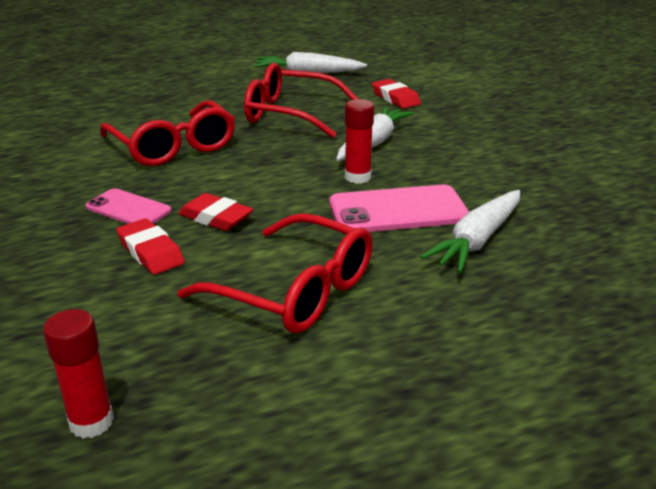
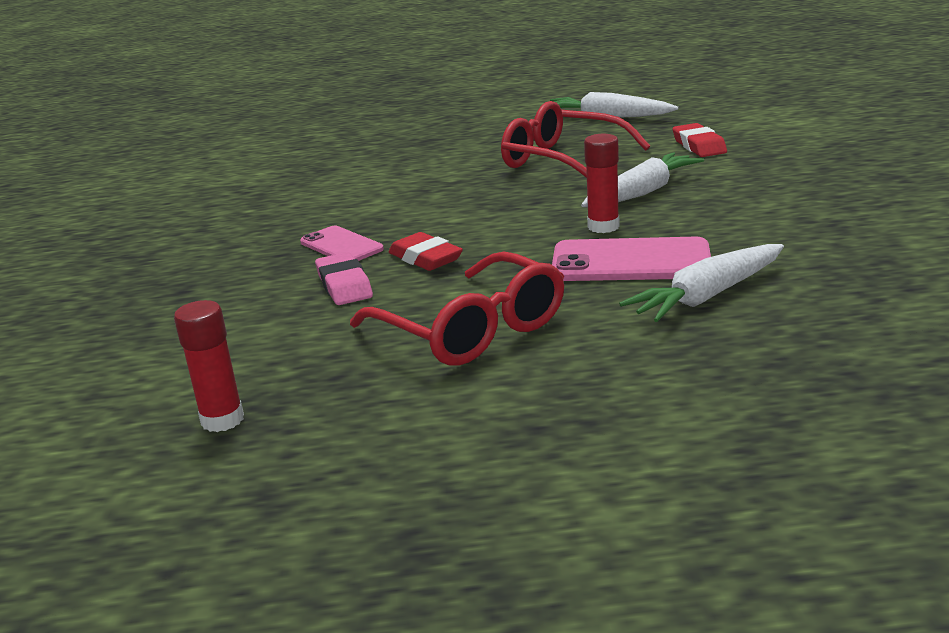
camera: 20 degrees right, 5 degrees down
(151, 252) = (344, 285): red eraser -> pink eraser
(173, 147) = (416, 190): red glasses -> none

